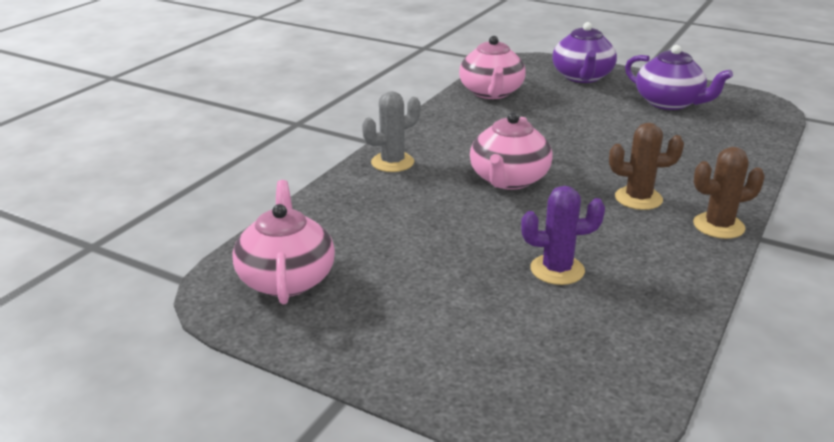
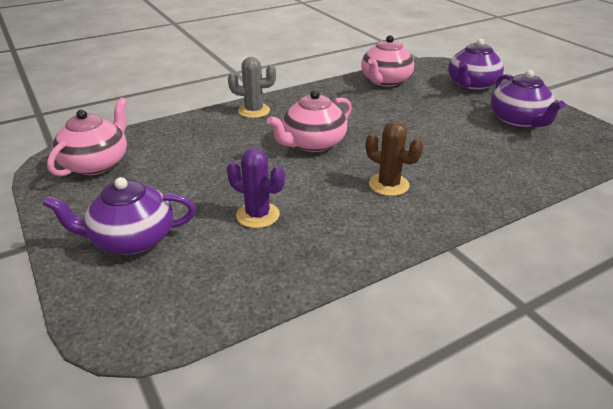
camera: 30 degrees right, 5 degrees up
(461, 343) = (132, 239): none -> purple teapot
(718, 226) = (424, 226): brown cactus -> none

